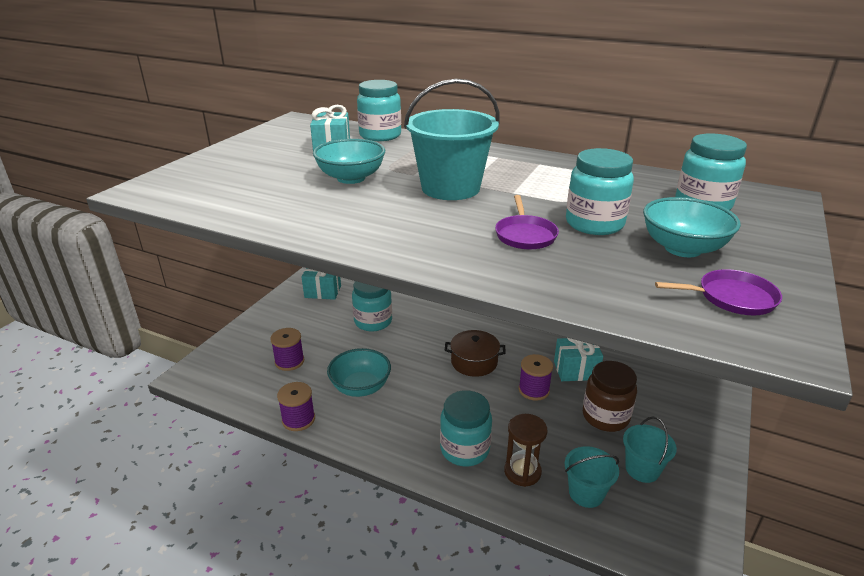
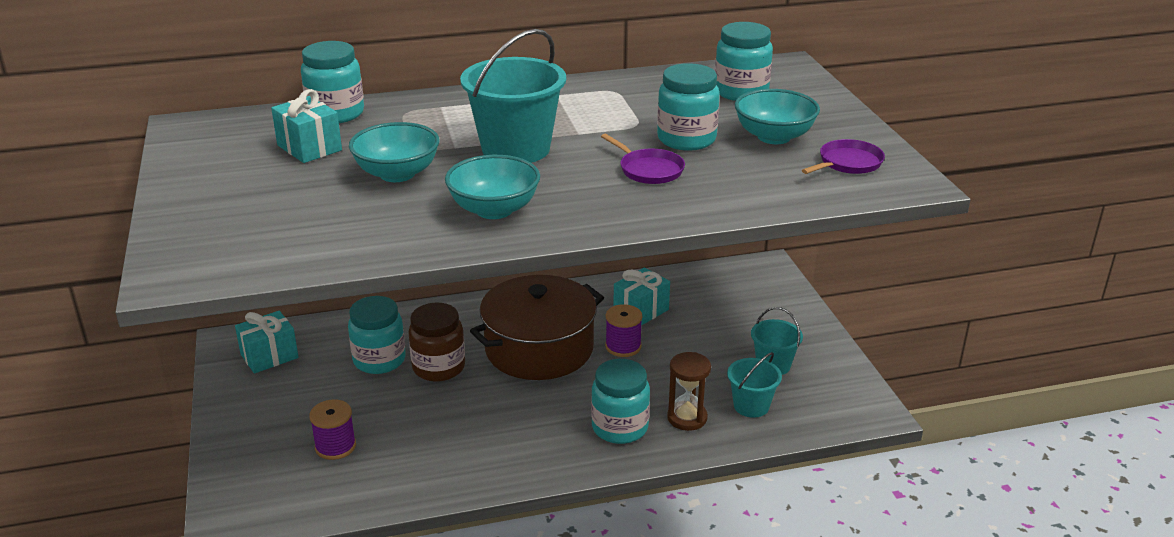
camera: 40 degrees left, 0 degrees up
(298, 419) = (425, 491): purple spool -> none
(360, 387) = (452, 429): turquoise bowl -> turquoise bowl (494, 210)
(474, 362) = (539, 348): brown pot -> brown pot, size x1.88
(605, 417) = (706, 338): brown jar -> brown jar (439, 367)

